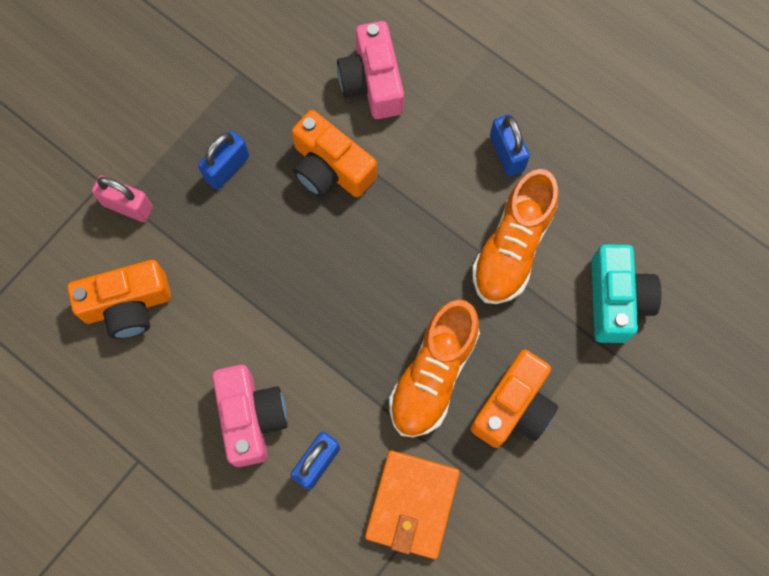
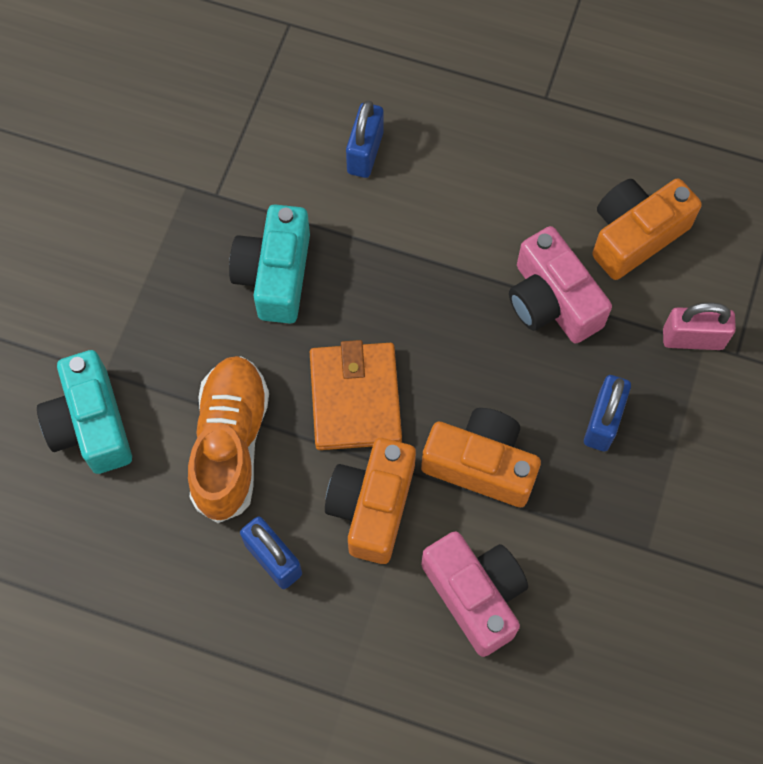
camera: 160 degrees right, 5 degrees down
(251, 418) = (451, 171): pink camera -> pink camera (552, 301)
(412, 505) = (253, 147): orange wallet -> orange wallet (355, 398)
(433, 375) = (275, 275): orange shoe -> turquoise camera
(514, 407) = (176, 272): orange camera -> orange camera (372, 506)

